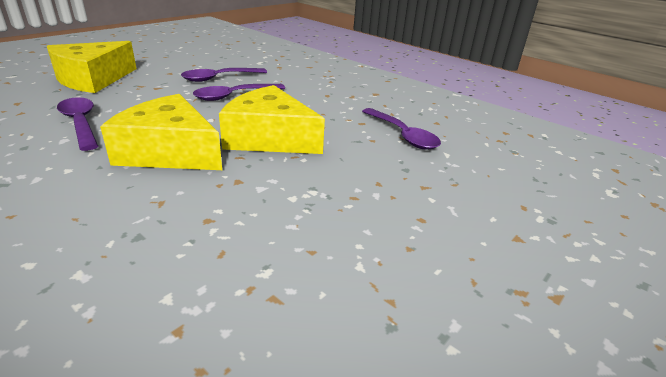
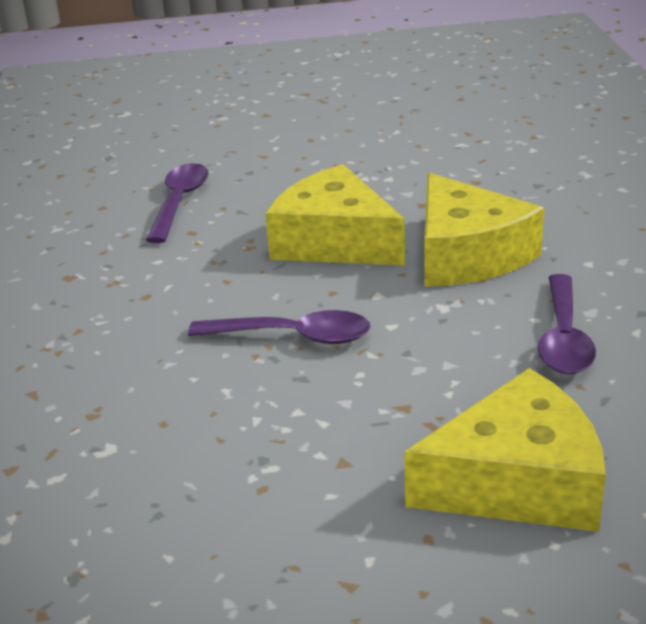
camera: 135 degrees left, 0 degrees up
(219, 78) = (264, 403): purple spoon -> none
(269, 138) = (334, 241): yellow cheese -> yellow cheese turned 150 degrees clockwise

